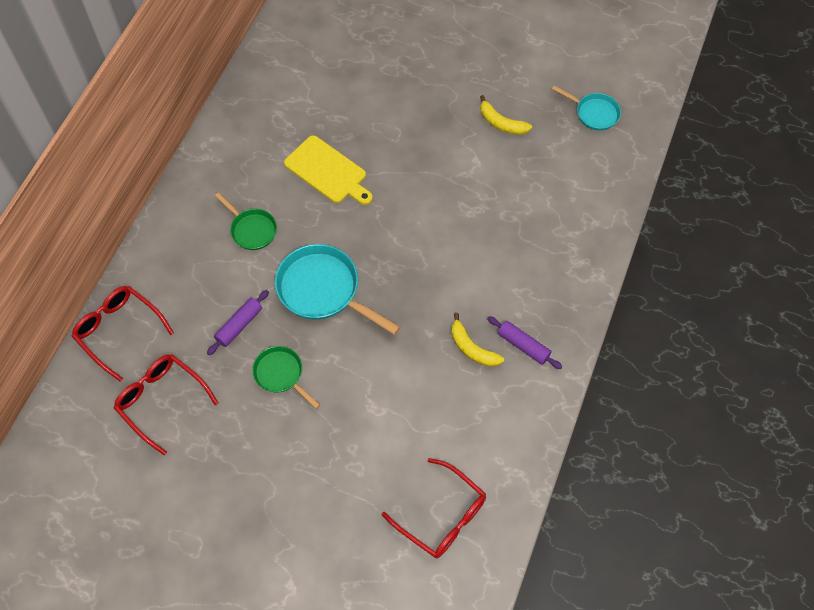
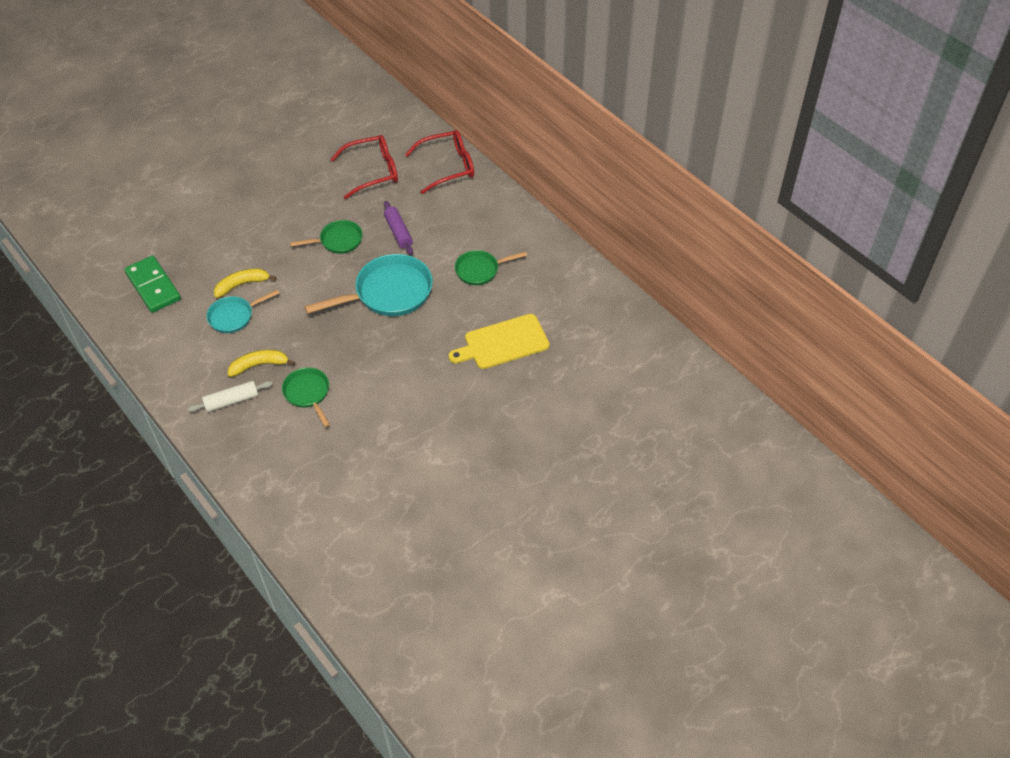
camera: 120 degrees right, 10 degrees down
(443, 517) = (153, 286): red glasses -> green domino
(475, 289) = (308, 394): none -> green pan
(501, 123) = (464, 504): yellow banana -> yellow banana (242, 285)
(523, 346) = (232, 401): purple rolling pin -> white rolling pin
(594, 113) = (418, 597): turquoise pan -> turquoise pan (234, 316)

